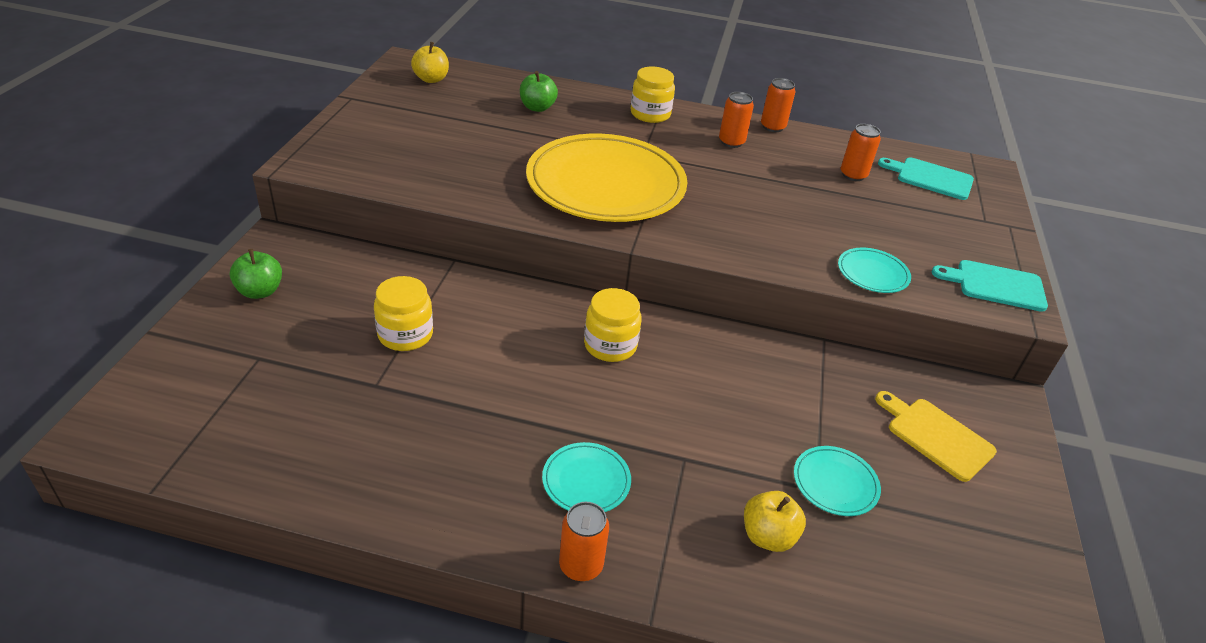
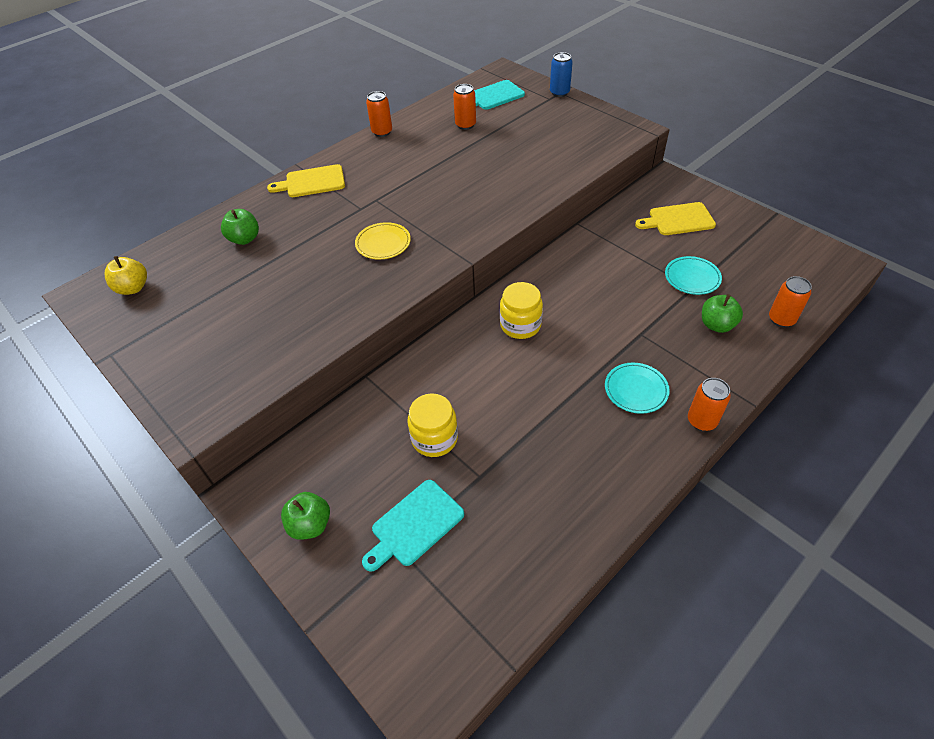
camera: 50 degrees left, 10 degrees up
(606, 184) = (383, 243): yellow plate -> yellow plate, size x0.41
(650, 114) = (312, 182): yellow jar -> yellow cutting board
(731, 142) = (383, 159): orange can -> orange can (781, 319)
(768, 536) = (716, 325): yellow apple -> green apple
(872, 273) = (567, 167): turquoise plate -> none
(995, 285) = (608, 126): turquoise cutting board -> turquoise cutting board (414, 525)
(1008, 225) = (559, 92): none -> blue can

